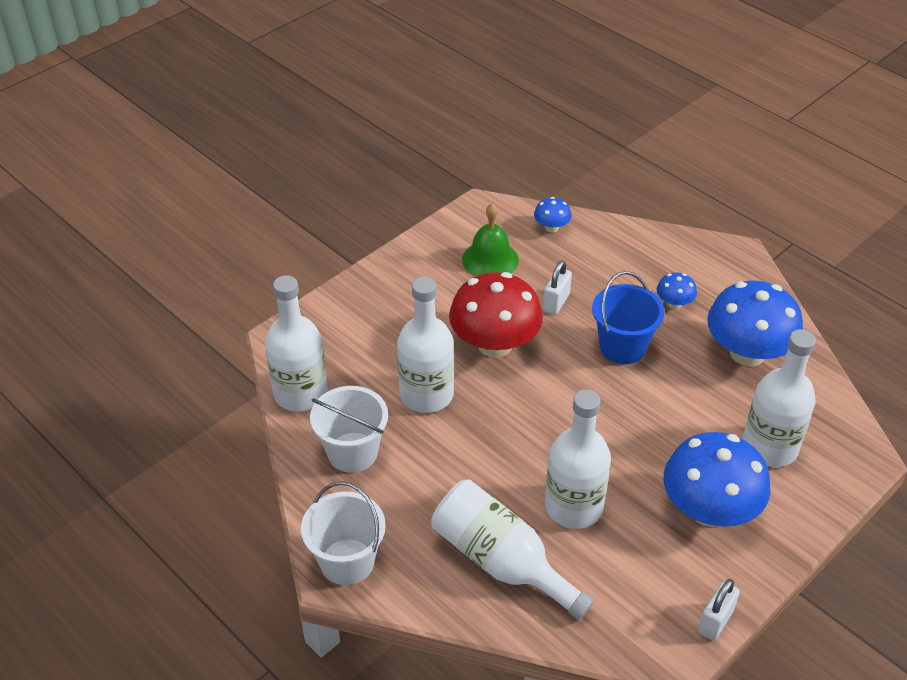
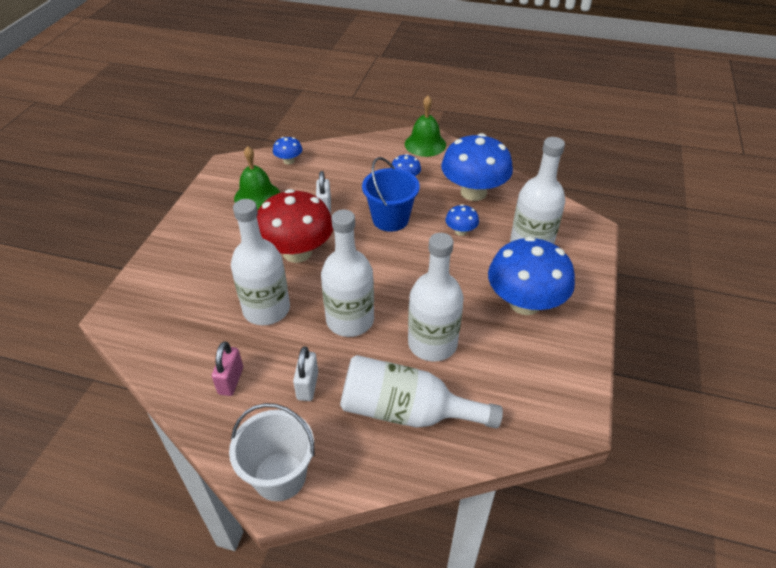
camera: 30 degrees left, 0 degrees up
(300, 393) = (157, 352): white bottle -> white bottle (350, 320)
(352, 452) = (231, 381): white bucket -> pink padlock
(695, 395) = (460, 231): none -> blue mushroom
(715, 621) = (586, 379): white padlock -> white padlock (307, 386)
(731, 265) = (425, 144): none -> green bell

